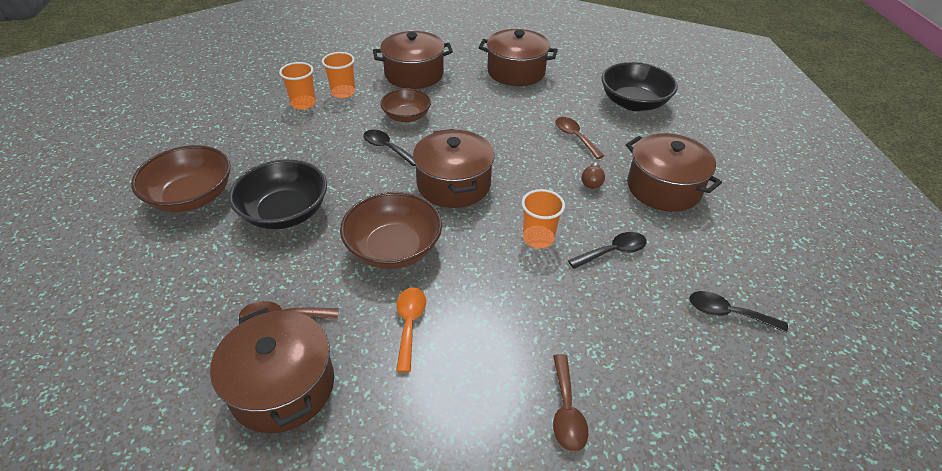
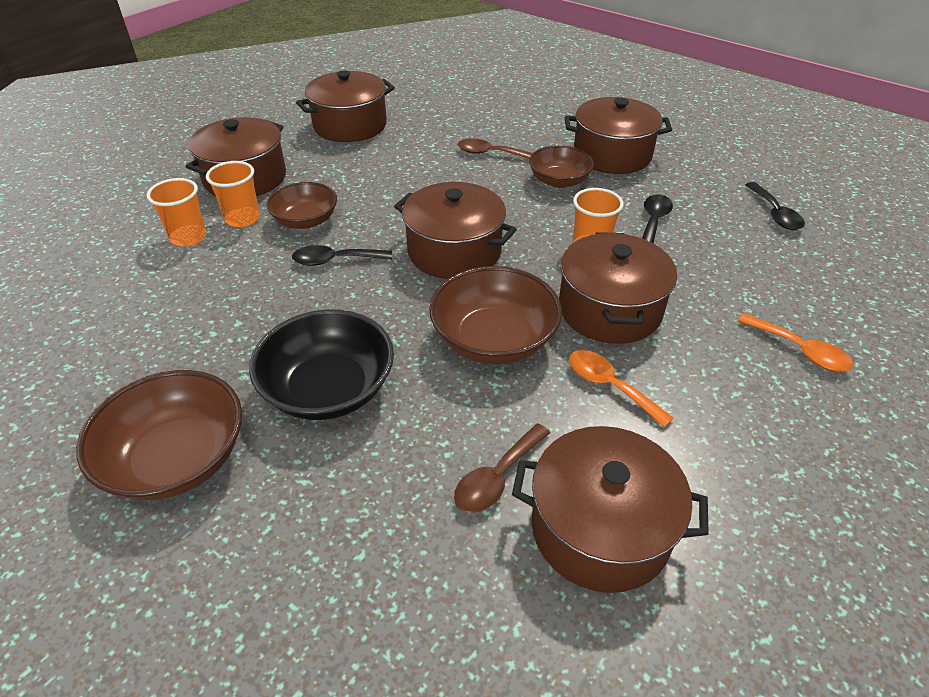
camera: 45 degrees left, 0 degrees up
(303, 103) = (154, 275): orange cup -> orange cup (242, 218)
(485, 283) = (609, 309): none -> brown pot
(566, 411) = (800, 350): brown spoon -> orange spoon
(592, 182) = (559, 181): brown light bulb -> brown bowl
(633, 103) = (491, 103): black bowl -> none
(727, 313) = (775, 214): black spoon -> black spoon turned 75 degrees counterclockwise

